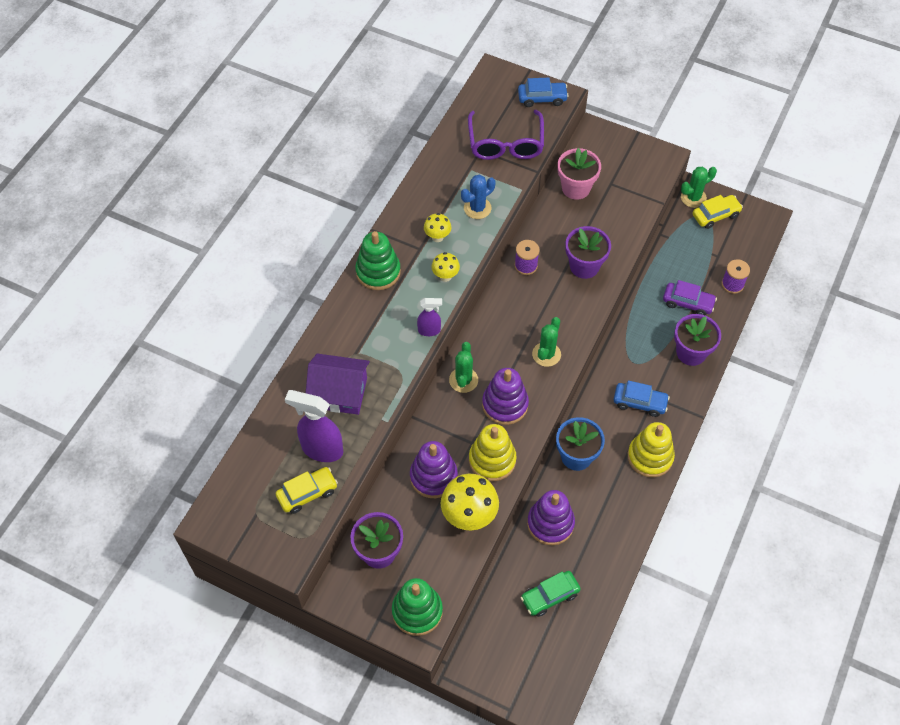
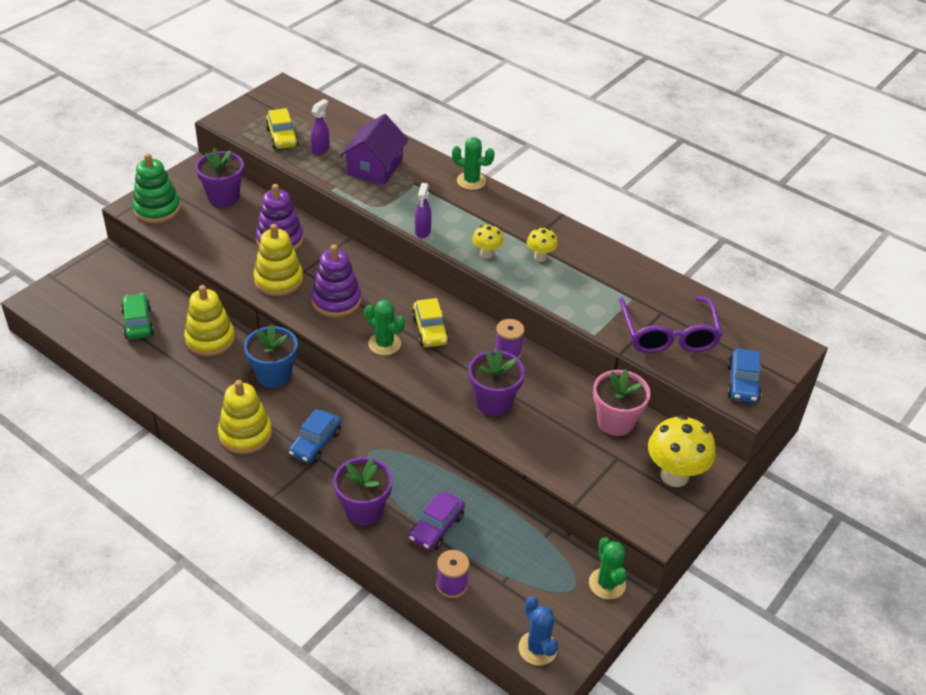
camera: 100 degrees right, 15 degrees down
(321, 449) = (321, 150): purple spray bottle -> purple spray bottle, size x0.55
(378, 272) = (506, 210): green stacking toy -> none
(463, 380) = (377, 277): green cactus -> green cactus (471, 181)
(469, 516) = (228, 254): yellow mushroom -> yellow mushroom (674, 475)
(477, 208) = (574, 293): blue cactus -> blue cactus (537, 648)
(505, 144) = (668, 335): purple glasses -> purple glasses turned 105 degrees counterclockwise
(550, 523) = (210, 339): purple stacking toy -> yellow stacking toy
(715, 215) = (571, 601): yellow car -> yellow car (430, 330)

